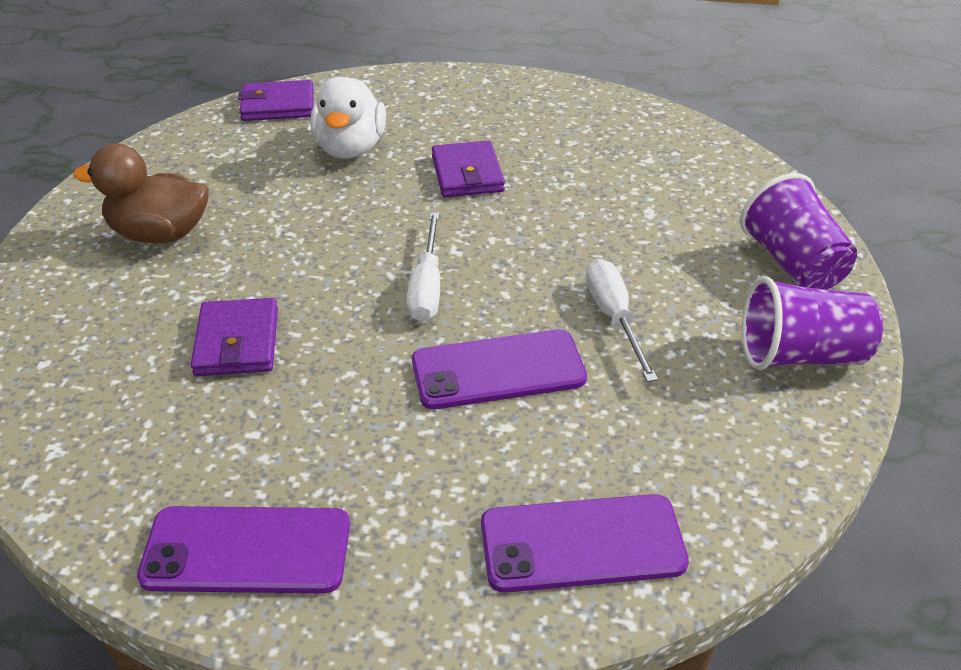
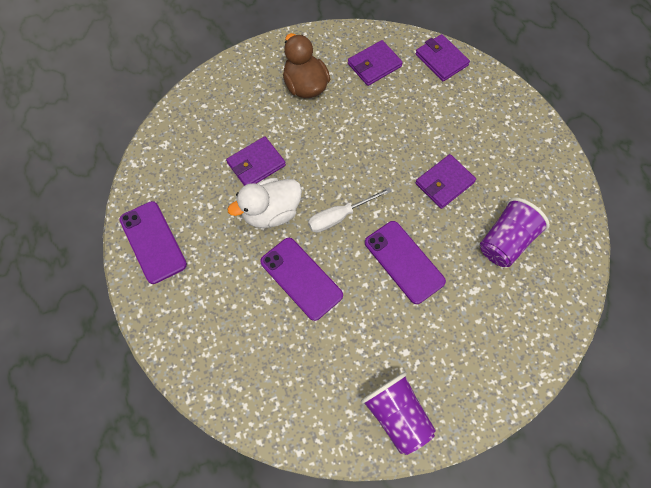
camera: 60 degrees right, 25 degrees up
(212, 159) = (374, 65): none -> purple wallet
(350, 149) = (427, 116): white duck -> white duck (271, 212)
(582, 543) = (218, 363): purple phone -> purple phone (404, 262)
(614, 318) = (370, 312): white screwdriver -> none
(792, 264) = (476, 385): purple cup -> purple cup (506, 241)

